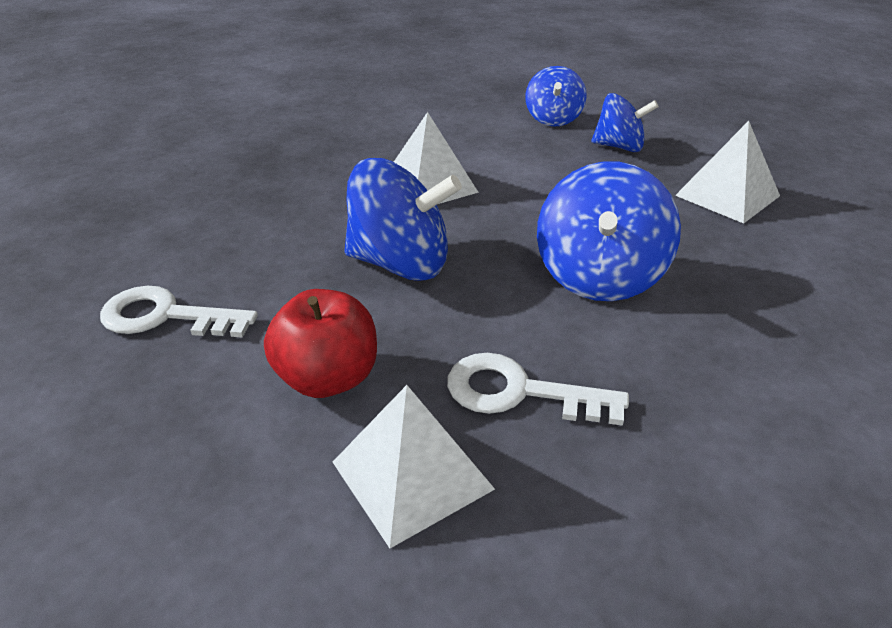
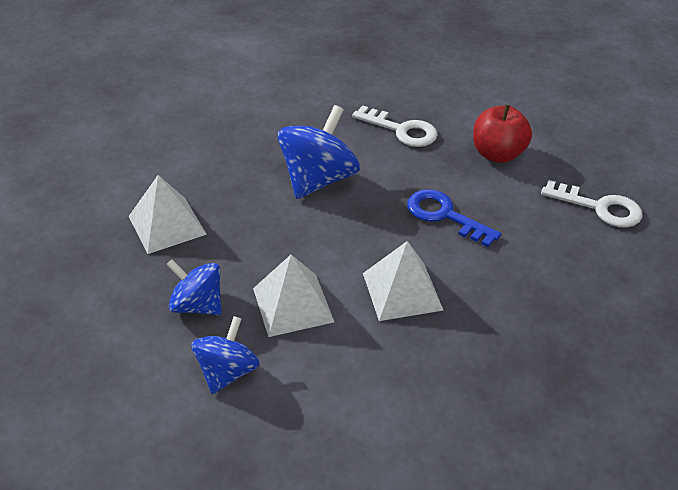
camera: 165 degrees left, 5 degrees up
(401, 263) = (444, 215): blue spinning top -> blue key
(412, 475) = (462, 111): white pyramid -> white pyramid (293, 305)

